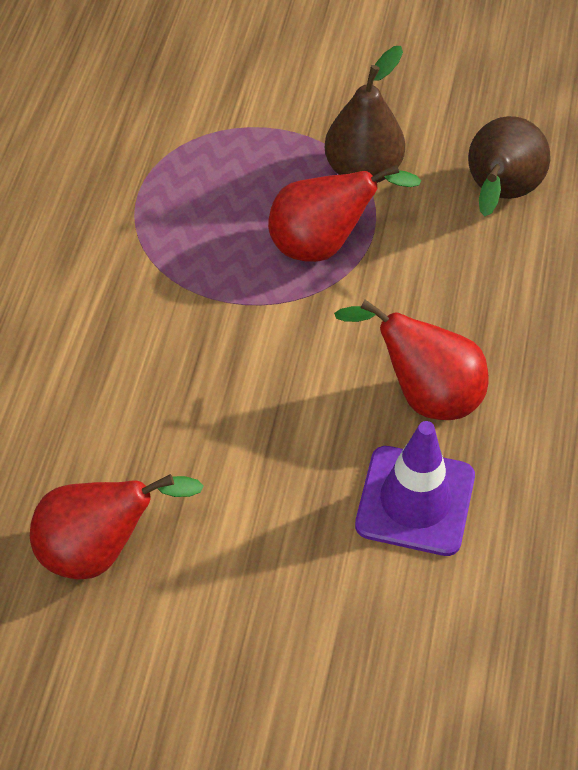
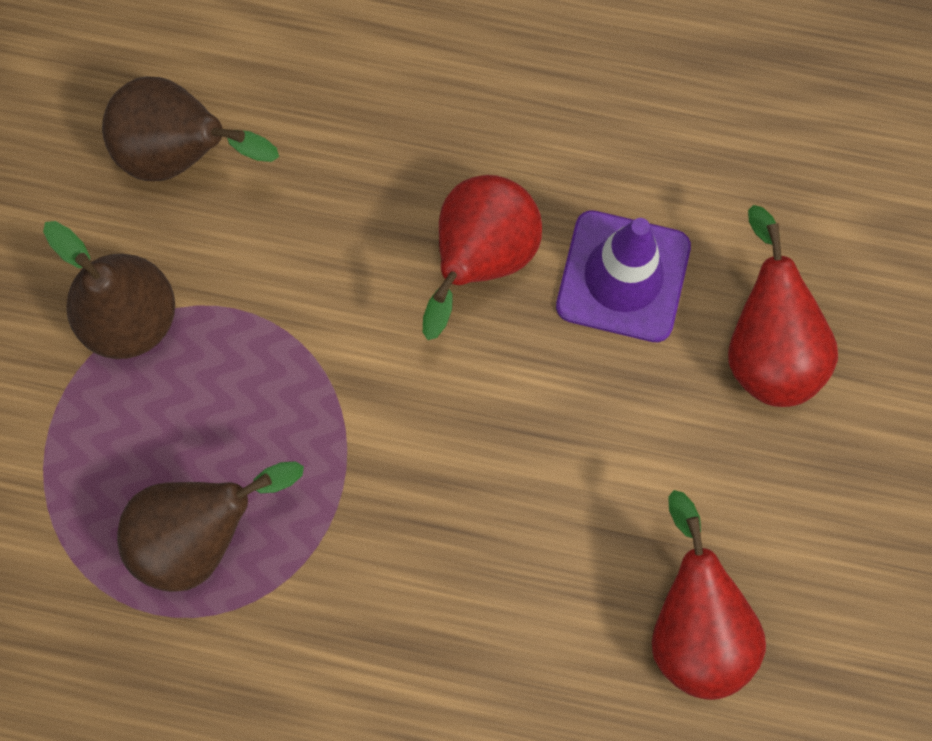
camera: 90 degrees left, 20 degrees up
(195, 216) = (200, 535): none -> brown pear
(324, 244) = (253, 370): red pear -> red pear (767, 346)

